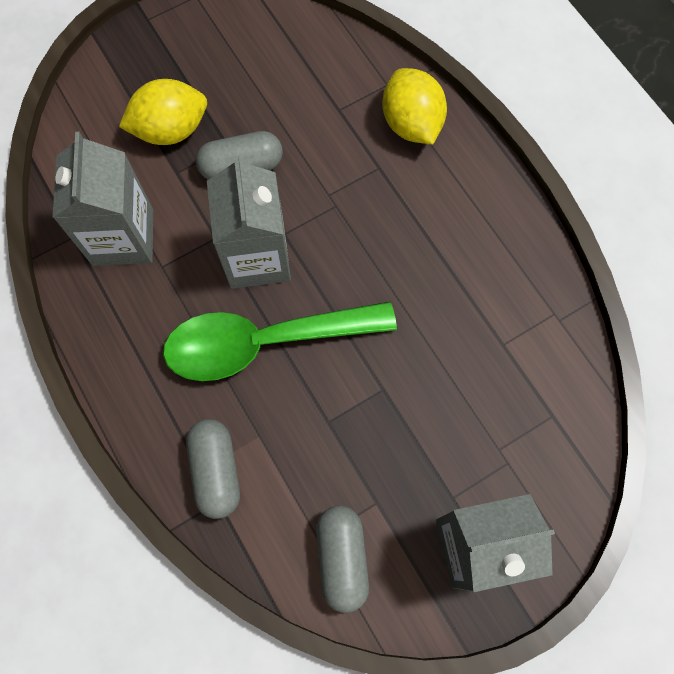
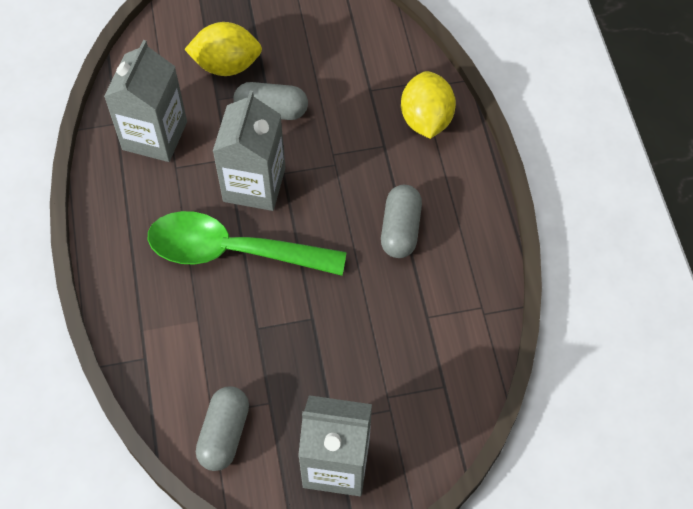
camera: 20 degrees right, 10 degrees down
(216, 470) = (153, 335): grey capsule -> grey capsule (400, 229)

